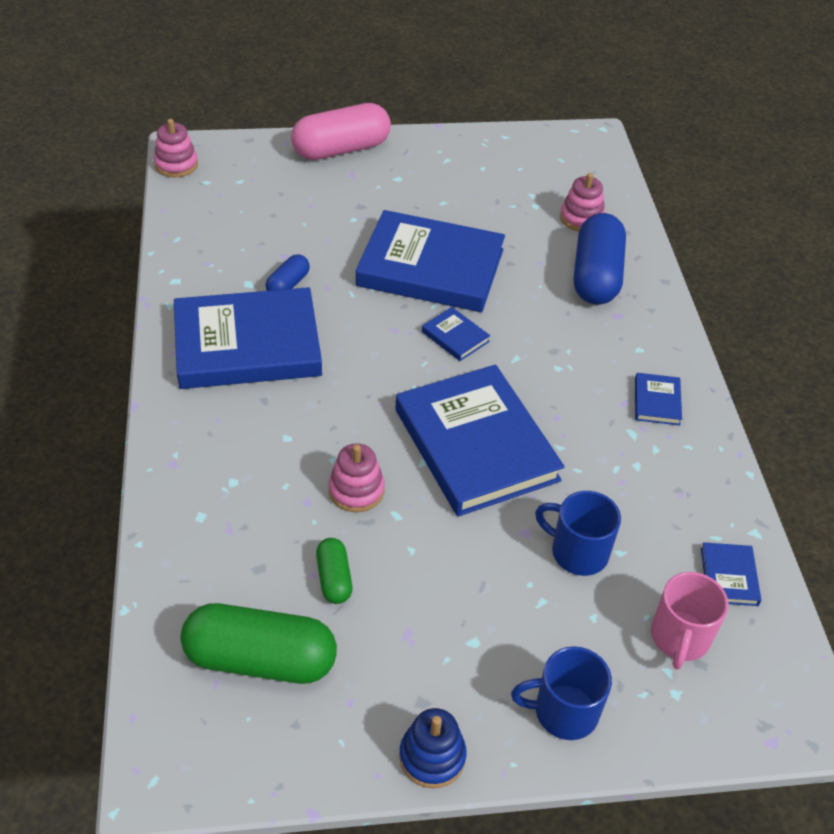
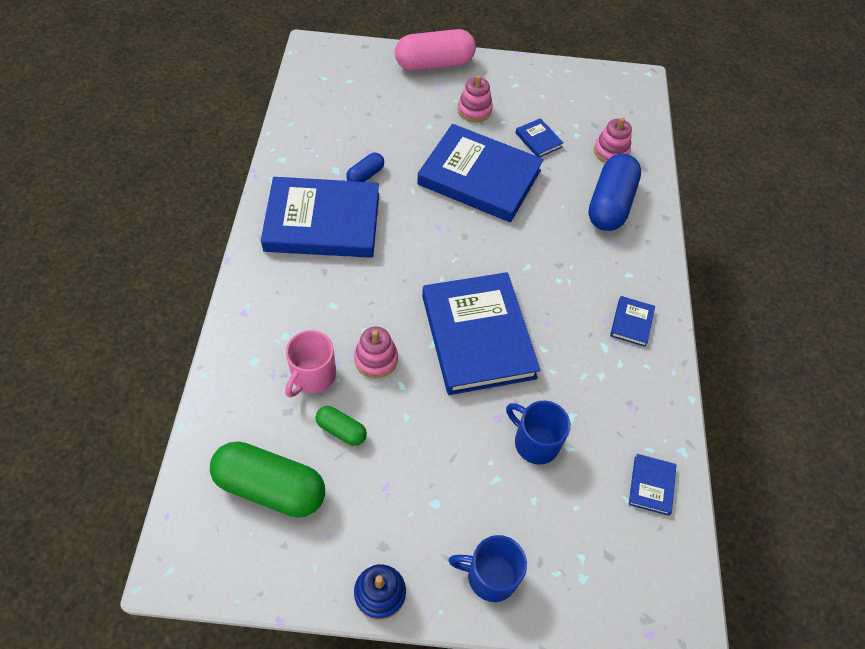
camera: 10 degrees right, 10 degrees up
(176, 164) = (305, 60): pink stacking toy -> pink stacking toy (474, 110)
(334, 578) = (341, 430): green capsule -> green capsule turned 60 degrees counterclockwise
(455, 336) = (484, 240): blue book -> blue book (538, 140)
(679, 638) = (598, 531): pink mug -> pink mug (313, 376)

